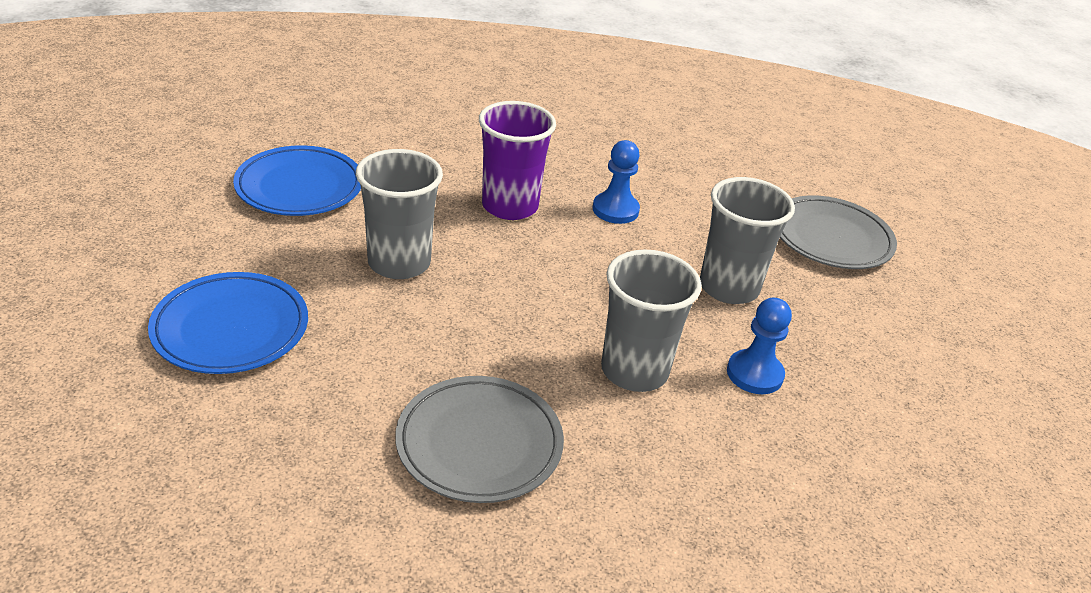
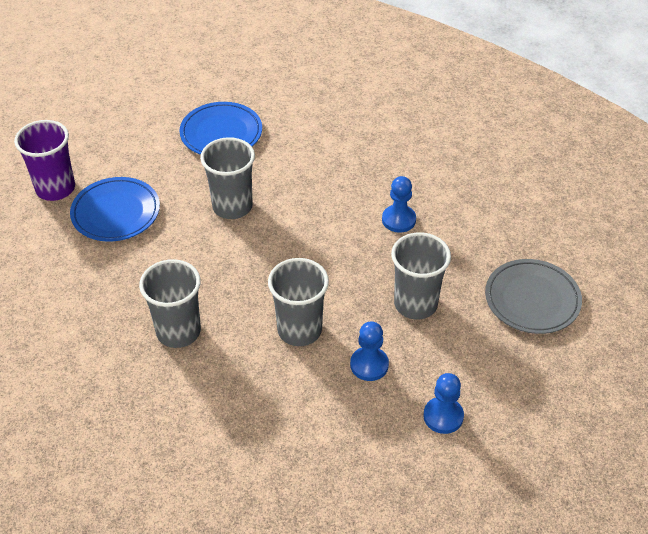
camera: 40 degrees right, 10 degrees up
(479, 444) = (178, 331): grey plate -> grey cup
(510, 206) = (332, 192): purple cup -> purple cup (55, 188)
(889, 392) = (443, 416): none -> blue pawn

